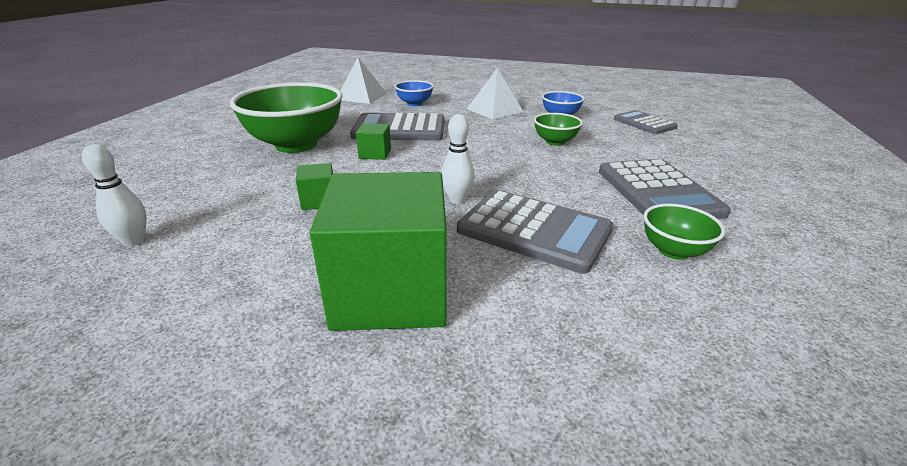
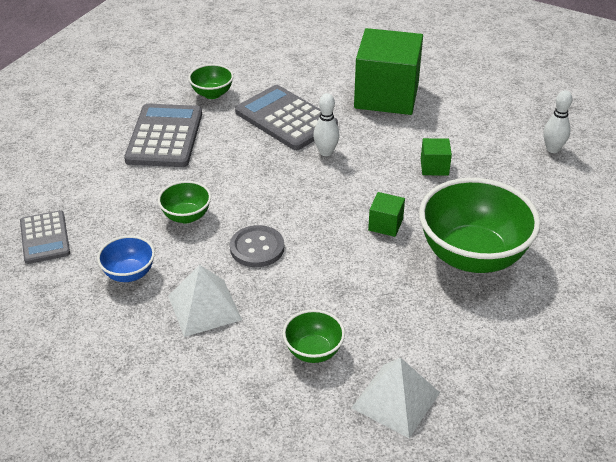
camera: 165 degrees left, 10 degrees up
(399, 129) = (351, 273): grey calculator -> none
(414, 104) = (313, 351): blue bowl -> green bowl
(480, 133) = (257, 248): none -> grey button

